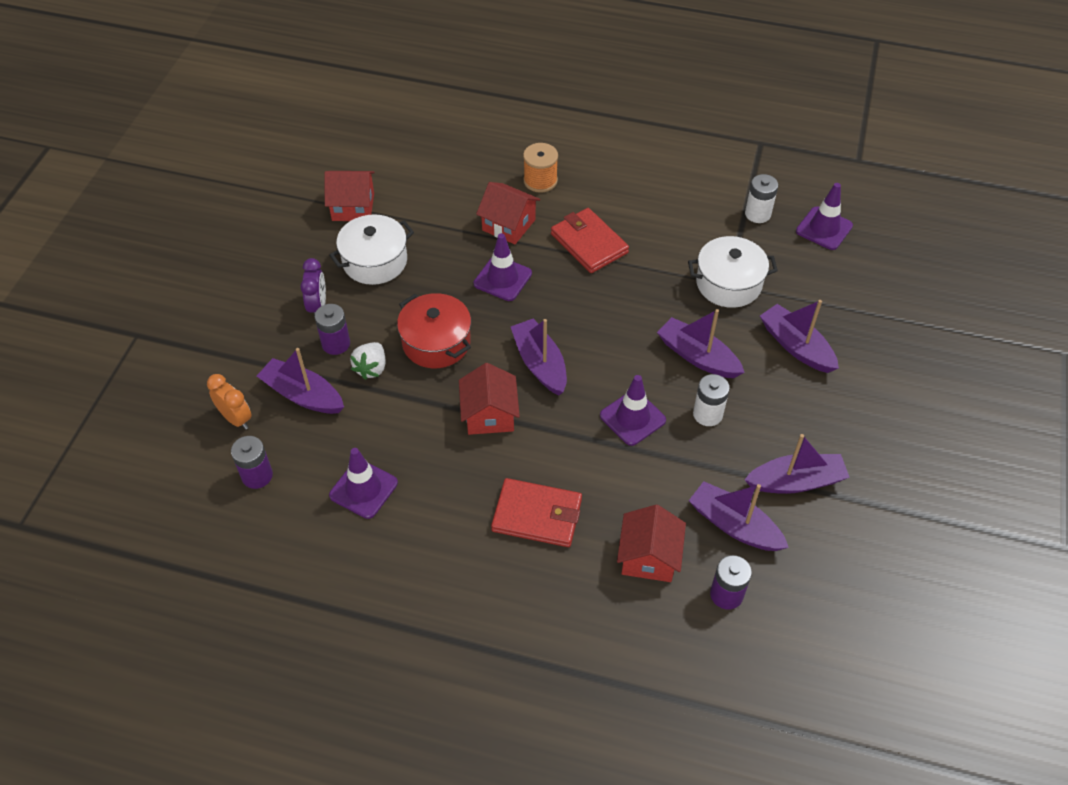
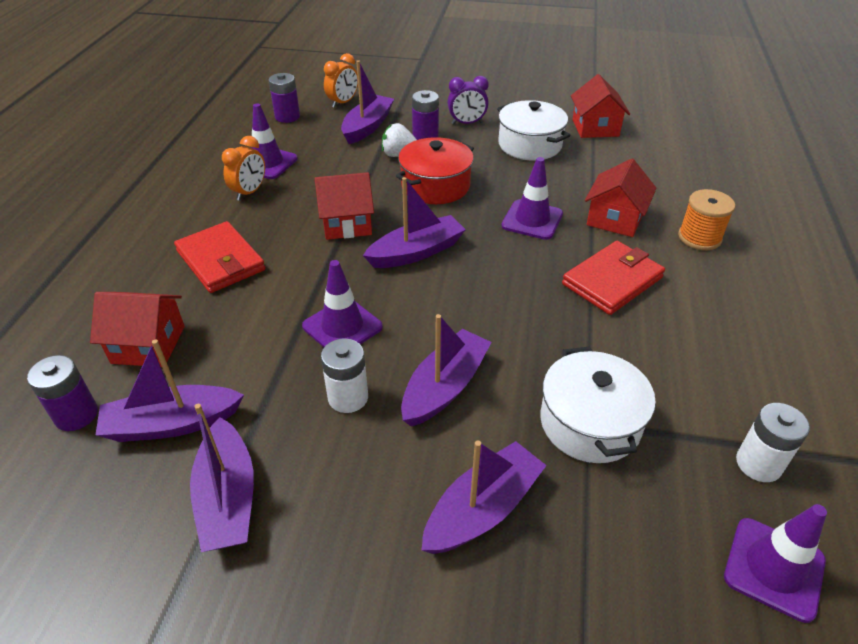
camera: 85 degrees right, 10 degrees down
(421, 502) = (249, 192): none -> orange clock
(537, 515) = (221, 261): red wallet -> red wallet turned 45 degrees counterclockwise
(734, 525) = (171, 424): purple boat -> purple boat turned 135 degrees counterclockwise

